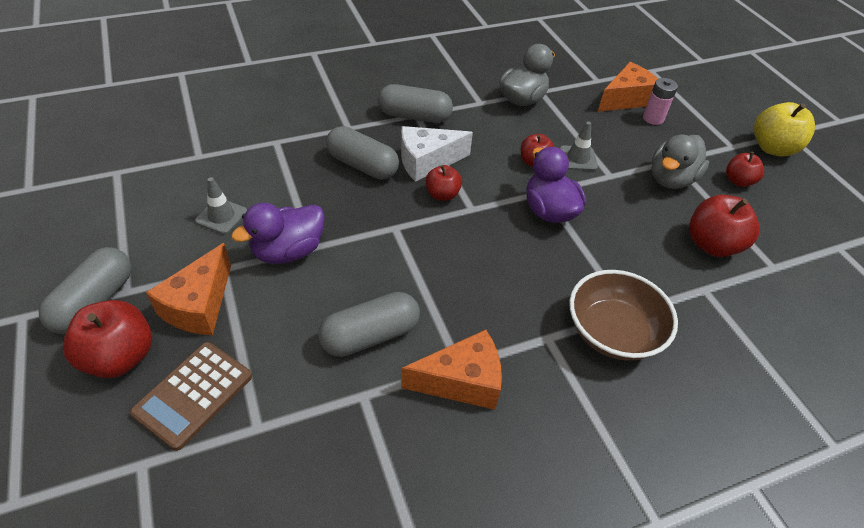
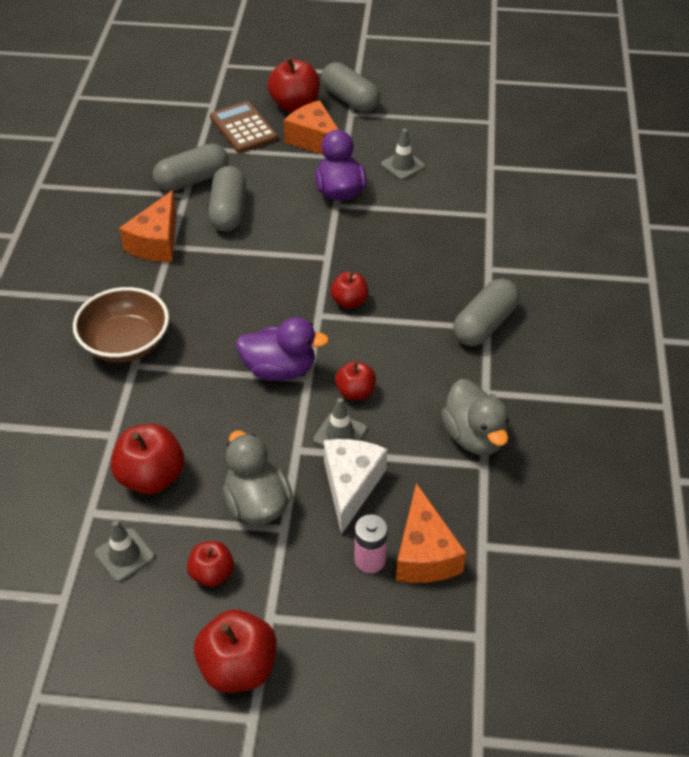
camera: 120 degrees right, 0 degrees up
(362, 166) = (422, 261): grey capsule -> grey capsule (192, 180)
(427, 162) = (403, 308): white cheese -> white cheese (351, 486)
(772, 148) = (238, 667): yellow apple -> red apple
(778, 230) = (124, 555): none -> grey traffic cone

